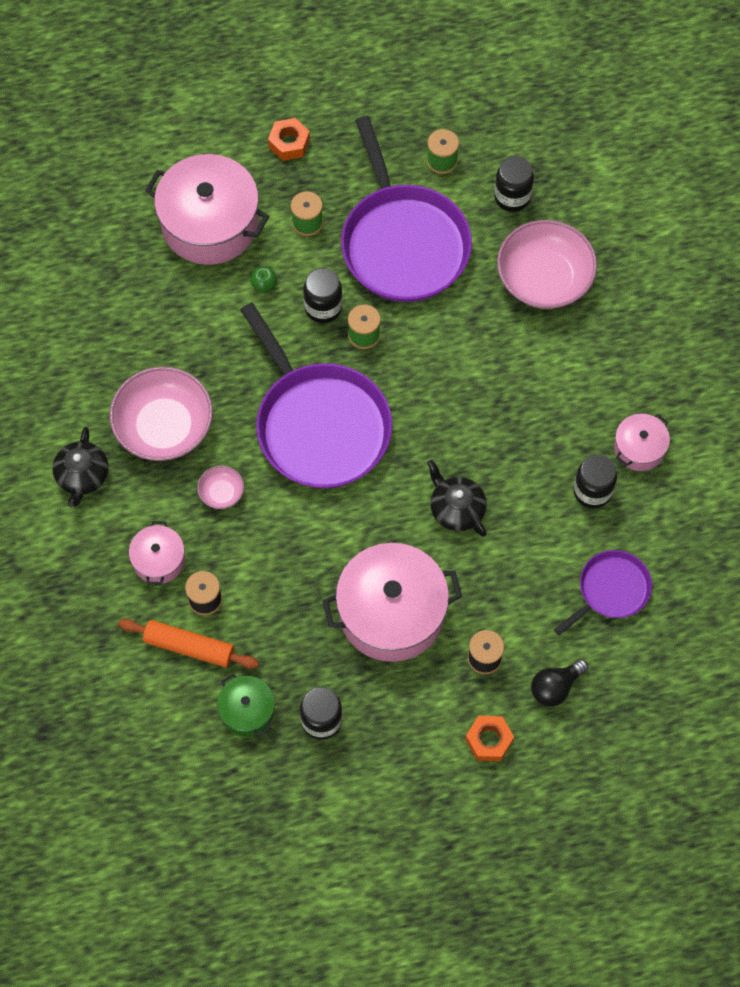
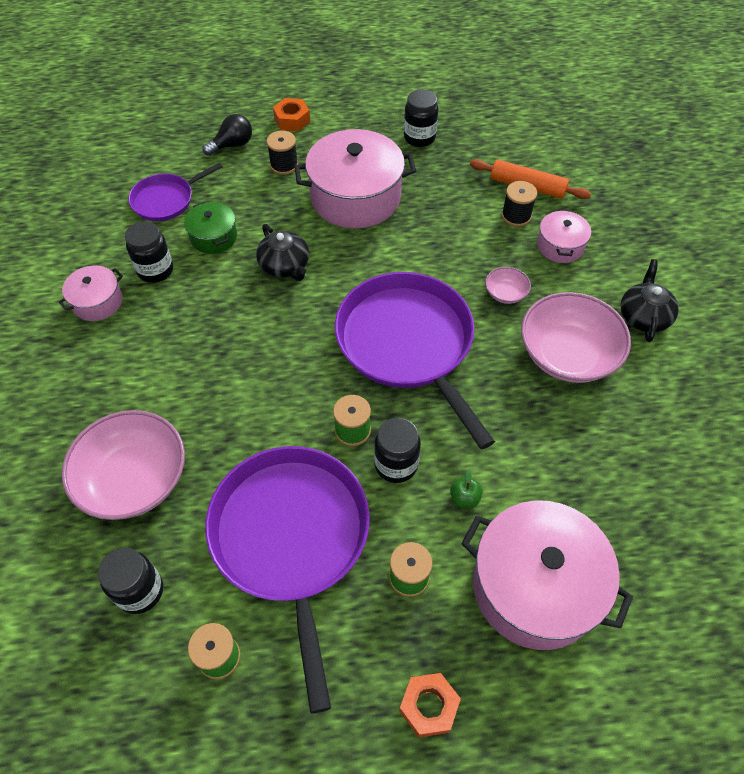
camera: 175 degrees left, 10 degrees down
(247, 710) = (478, 146): green pot -> green pot (214, 237)

